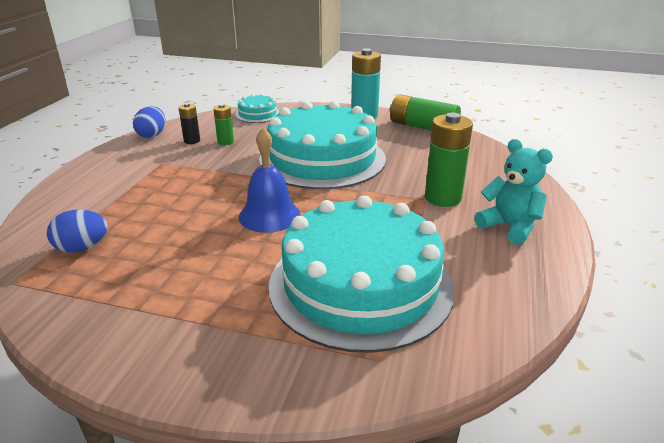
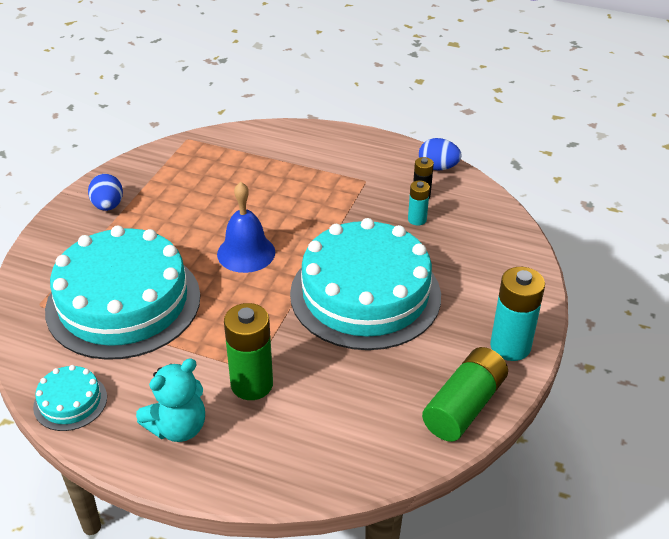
camera: 95 degrees right, 10 degrees up
(82, 248) = (222, 159): blue egg -> blue egg (108, 206)
(225, 142) = (417, 219): green battery -> turquoise battery
(257, 114) = (507, 242): turquoise cake -> turquoise cake (70, 402)

